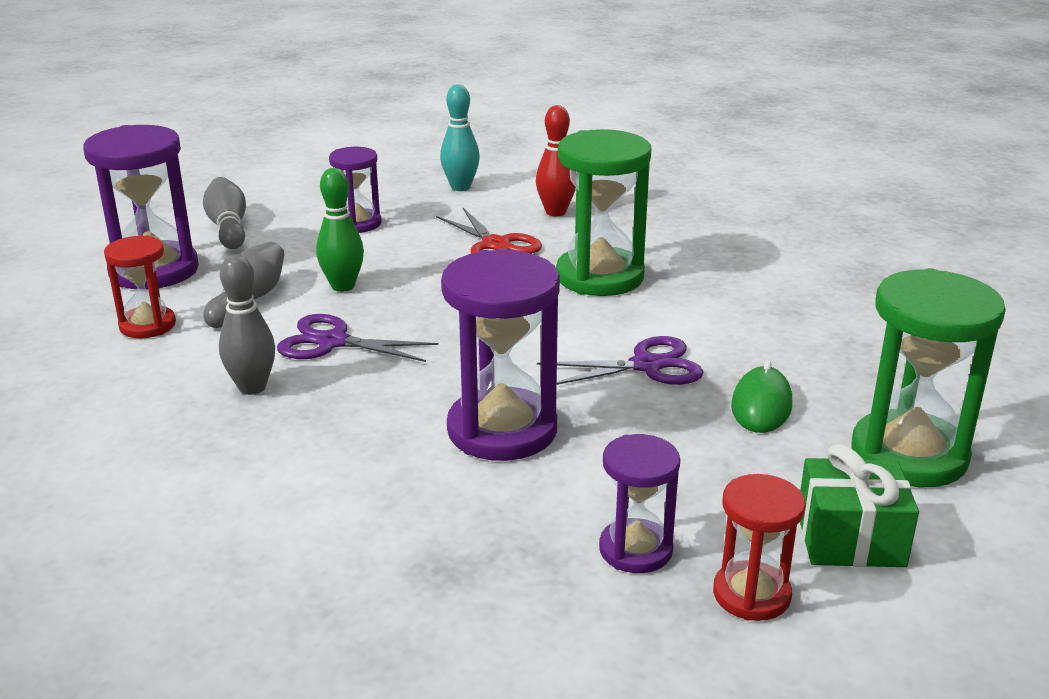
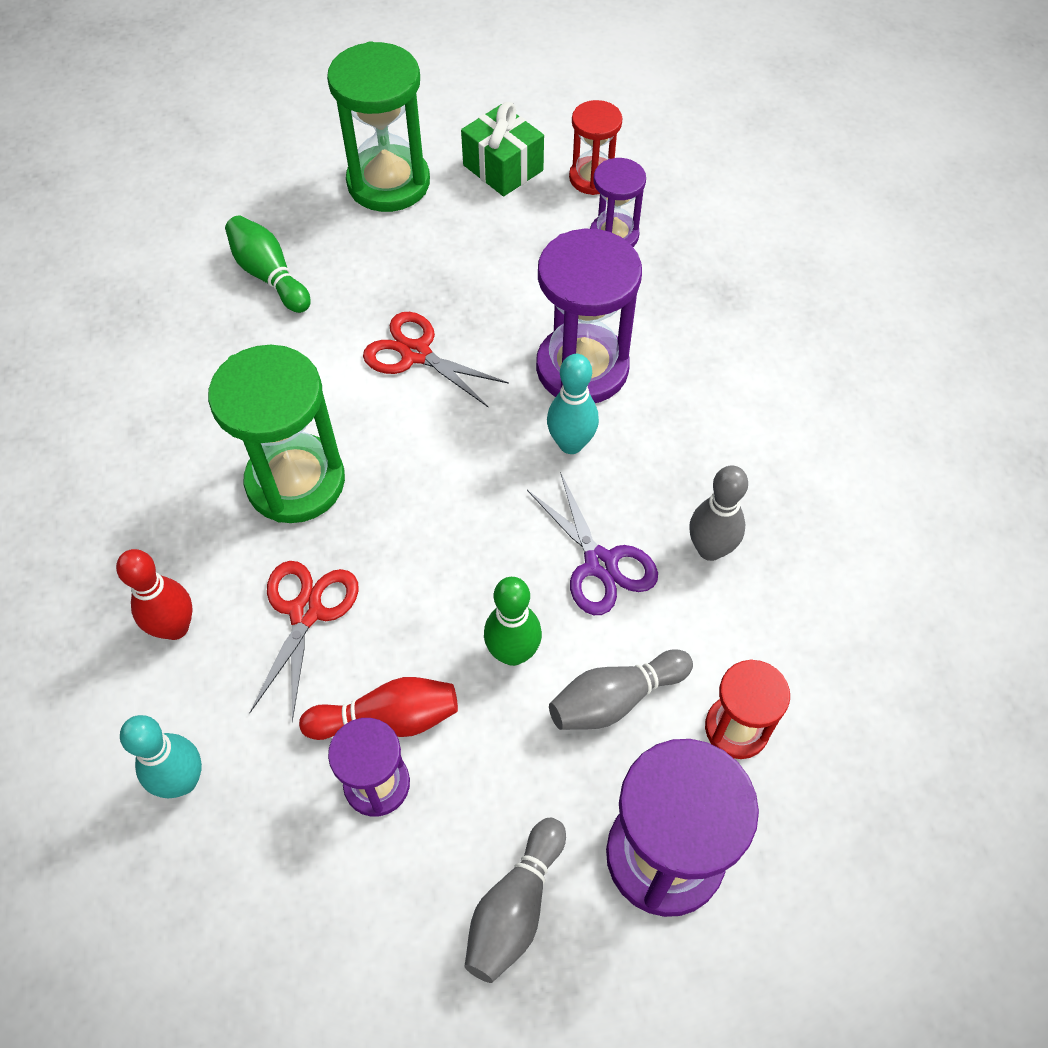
camera: 135 degrees left, 30 degrees up
(384, 239) = (388, 719): none -> red bowling pin
(442, 384) = (571, 444): none -> turquoise bowling pin
(647, 366) = (416, 353): purple scissors -> red scissors
(761, 406) = (404, 268): green mouse -> none
(840, 344) = (269, 275): none -> green bowling pin

